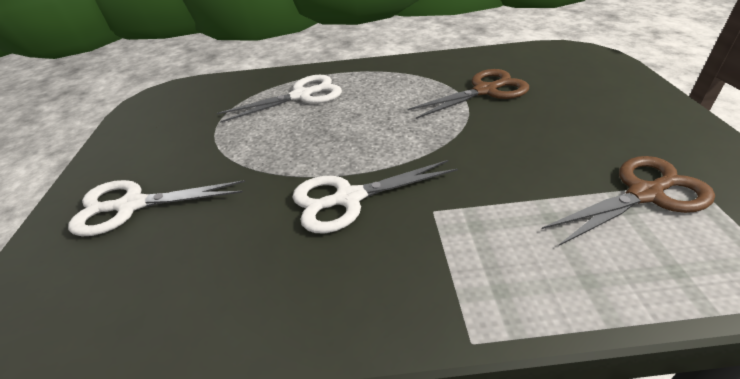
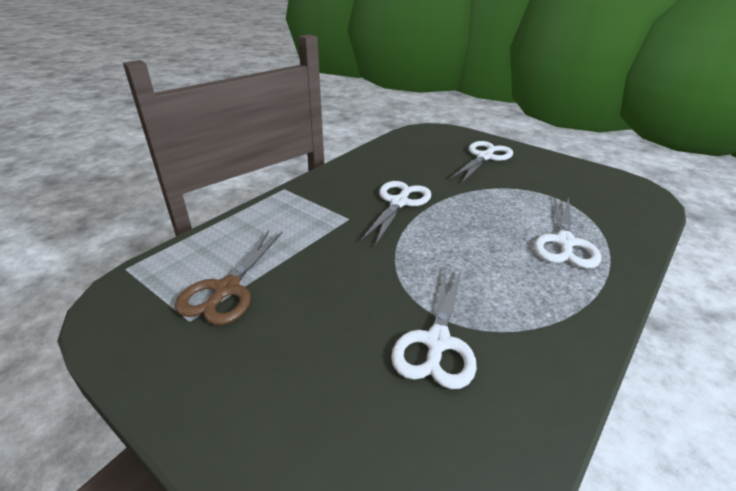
camera: 130 degrees right, 5 degrees down
(485, 91) = (437, 342): brown scissors -> white scissors

